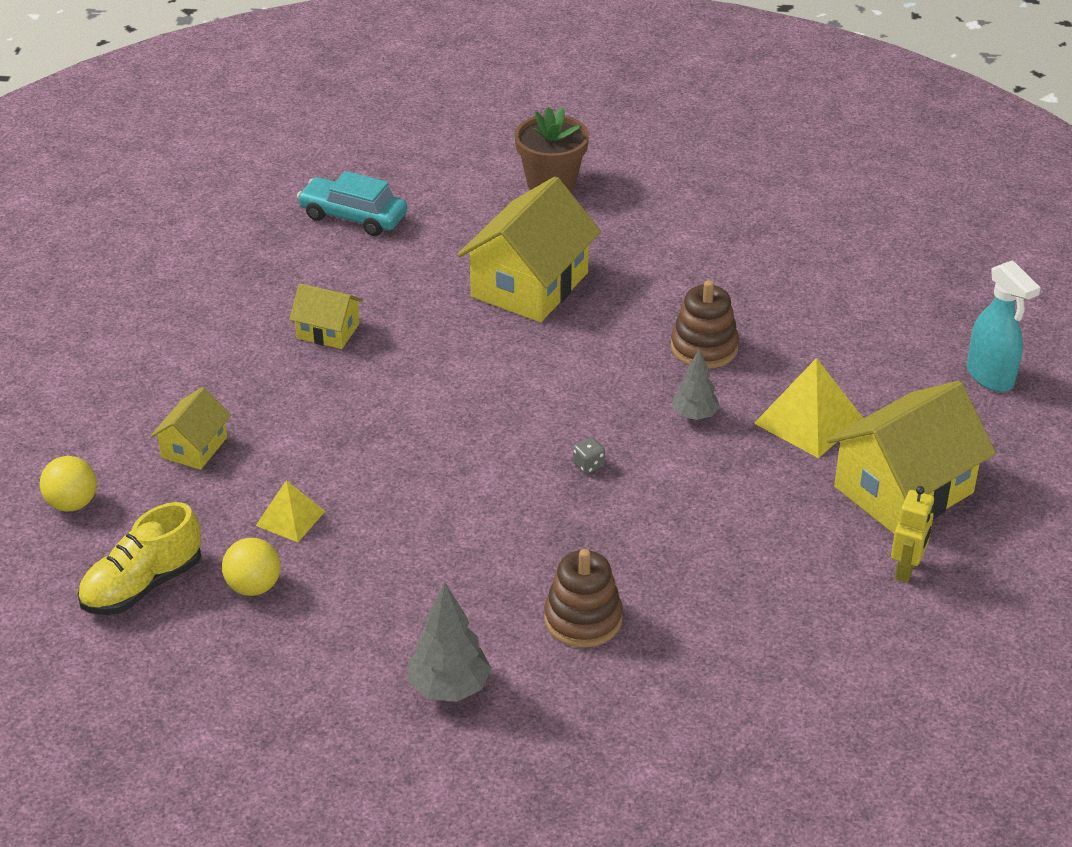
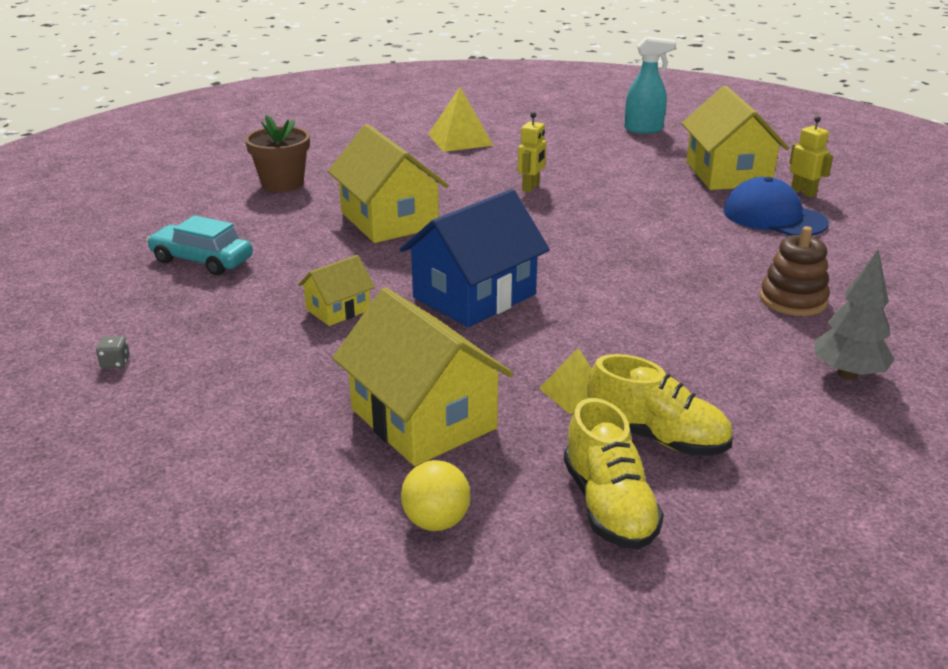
camera: 60 degrees left, 10 degrees down
(194, 447) = (423, 419): yellow house -> yellow house, size x1.95
(254, 586) = (657, 437): yellow ball -> yellow shoe
(353, 216) = (202, 260): turquoise car -> turquoise car turned 60 degrees clockwise
(416, 400) = (474, 296): none -> blue house
(588, 465) = (619, 254): grey dice -> grey dice (115, 363)
(694, 415) = (599, 208): grey tree -> none
(704, 347) = (531, 187): brown stacking toy -> yellow robot
(800, 559) = (774, 217): none -> blue cap
(809, 420) = (638, 179): yellow pyramid -> yellow pyramid (460, 139)

